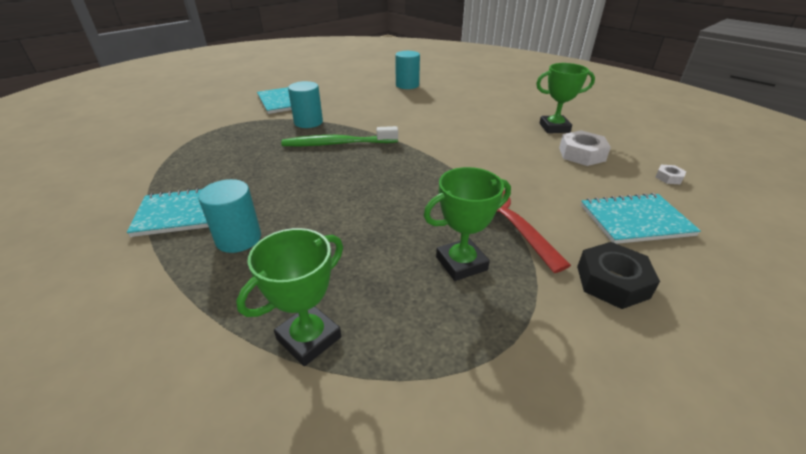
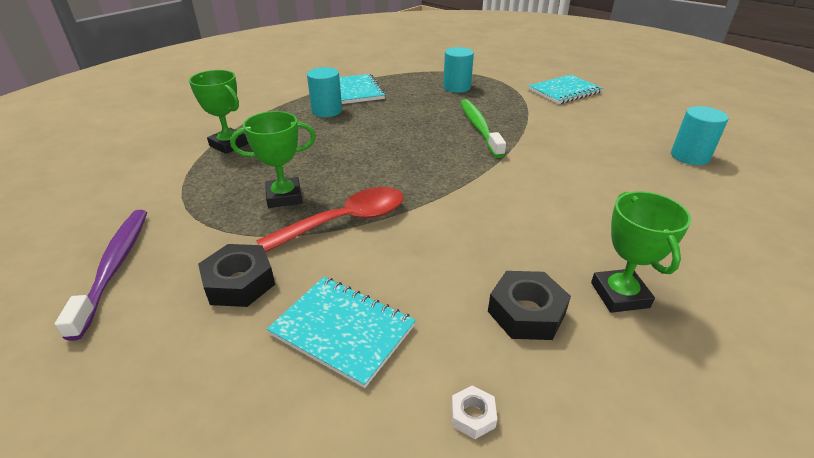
camera: 85 degrees right, 0 degrees up
(308, 122) = (521, 109): turquoise cylinder -> turquoise cylinder (457, 87)
(461, 263) = (284, 197): green trophy -> green trophy turned 75 degrees counterclockwise
(581, 154) = (526, 312): white nut -> black nut
(635, 220) = (342, 330): turquoise notebook -> turquoise notebook turned 45 degrees counterclockwise
(637, 408) = (115, 267): none -> purple toothbrush

